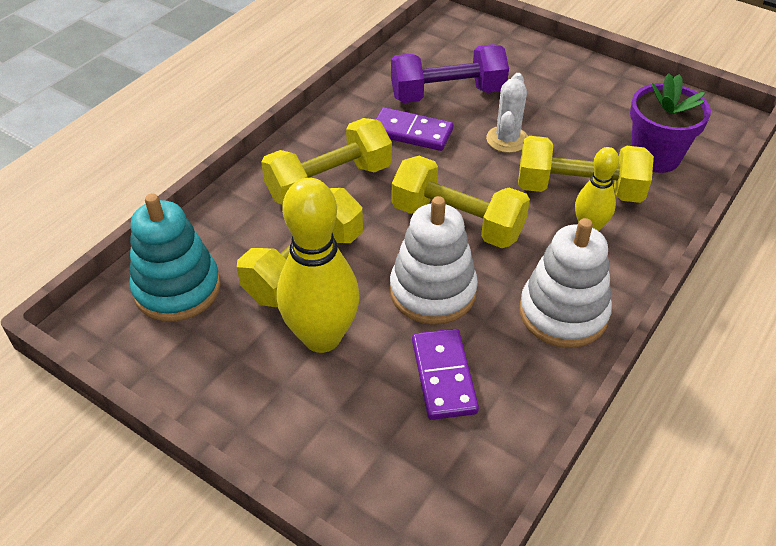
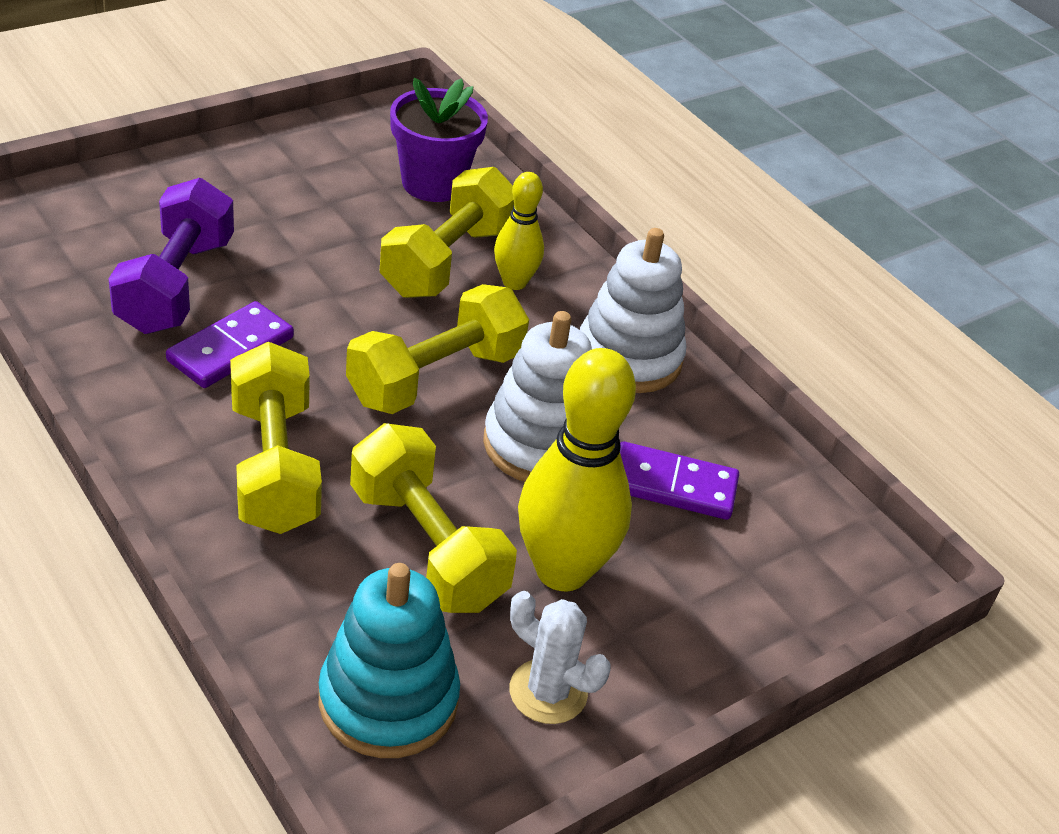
camera: 75 degrees left, 5 degrees down
(507, 139) = (314, 275): white cactus -> white cactus (548, 692)

